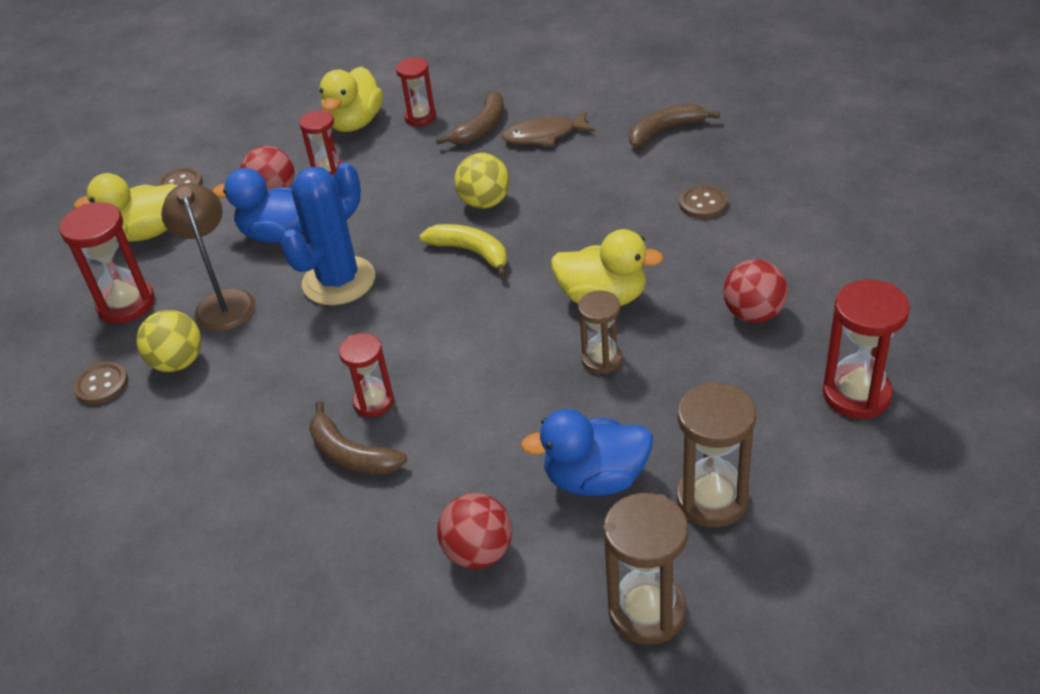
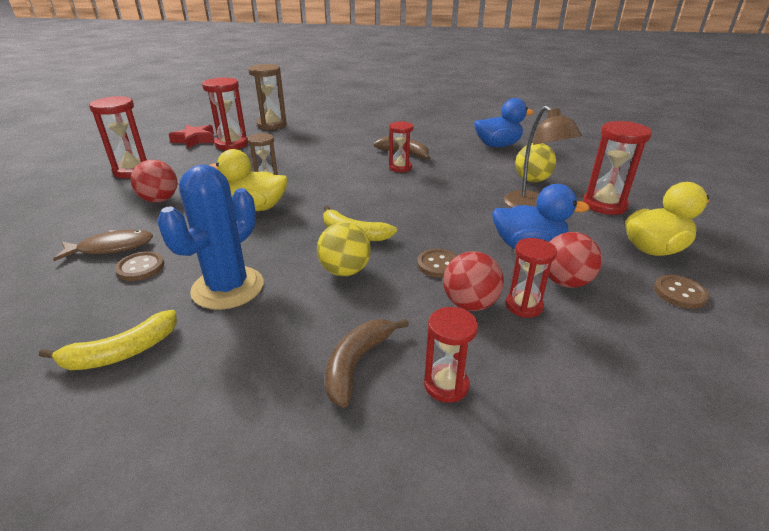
camera: 170 degrees right, 10 degrees down
(101, 385) = (569, 172): brown button -> brown button (438, 265)
(339, 281) = (453, 217): blue cactus -> blue cactus (228, 288)
(355, 123) = (536, 377): yellow duck -> none
(478, 552) = (337, 134): red ball -> red ball (470, 304)
(544, 135) = (275, 349): brown fish -> brown fish (112, 248)
(595, 479) = (283, 148): blue duck -> blue duck (497, 145)
(665, 131) = (122, 352): brown banana -> yellow banana
(712, 499) = (231, 144): brown hourglass -> red hourglass
(807, 524) = (195, 140): none -> red star

